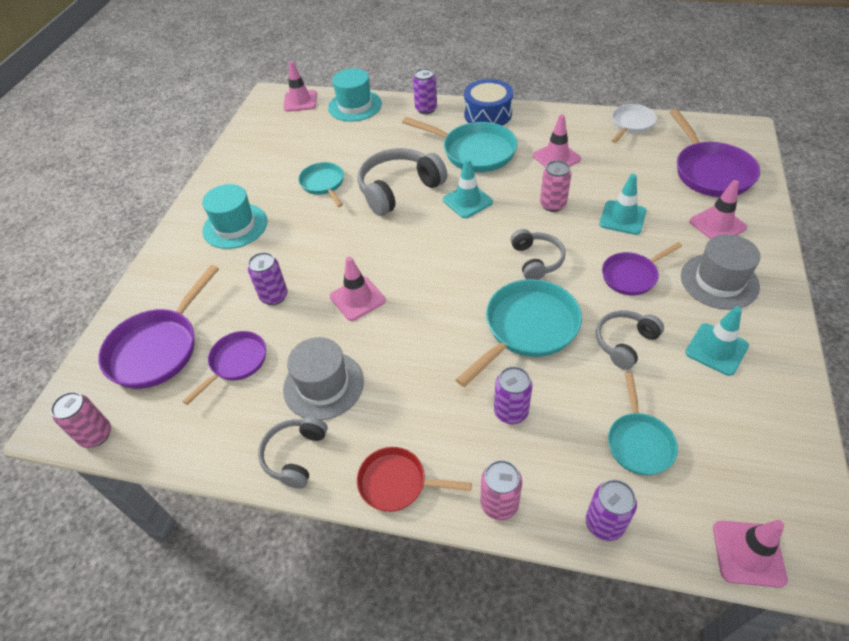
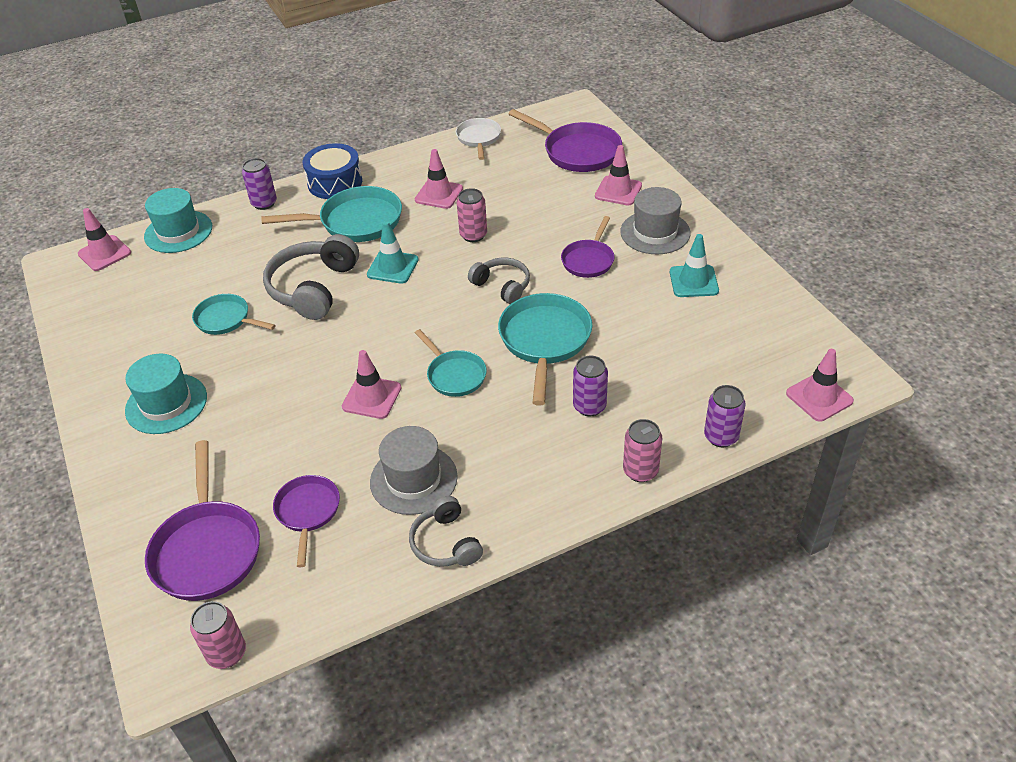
camera: 40 degrees left, 5 degrees down
(274, 296) = (284, 440): purple can -> none
(397, 483) = (551, 507): red pan -> none
(622, 218) = (541, 219): turquoise traffic cone -> none
(625, 343) = (627, 311): grey headphones -> none
(639, 442) = (697, 372): turquoise pan -> turquoise pan (454, 375)

